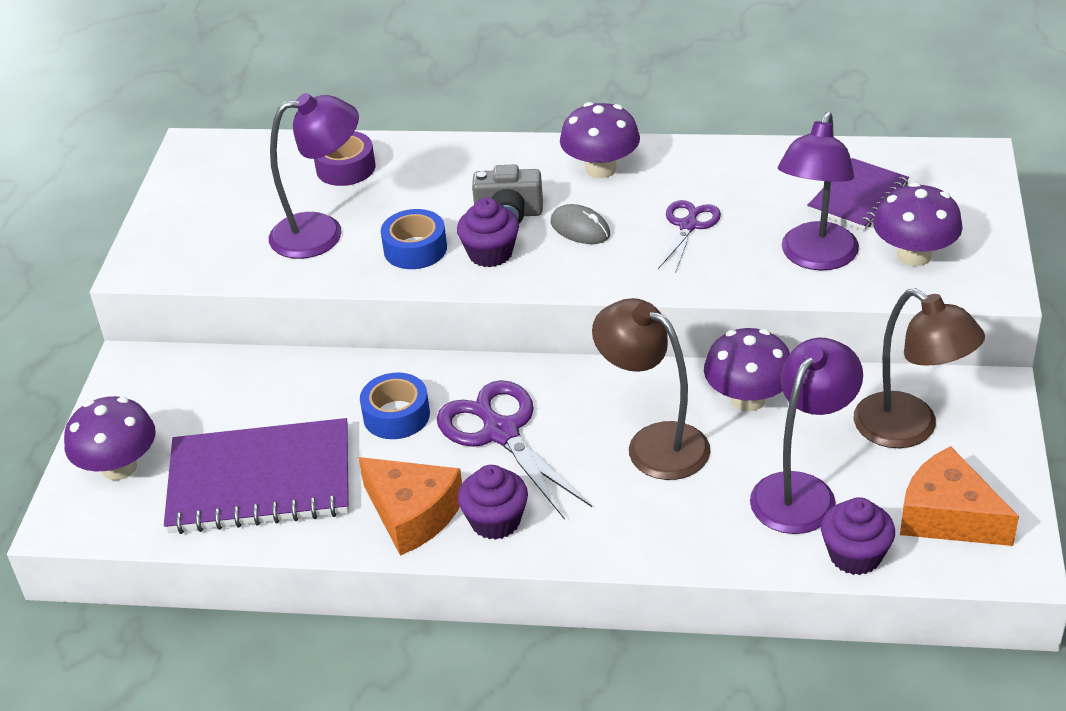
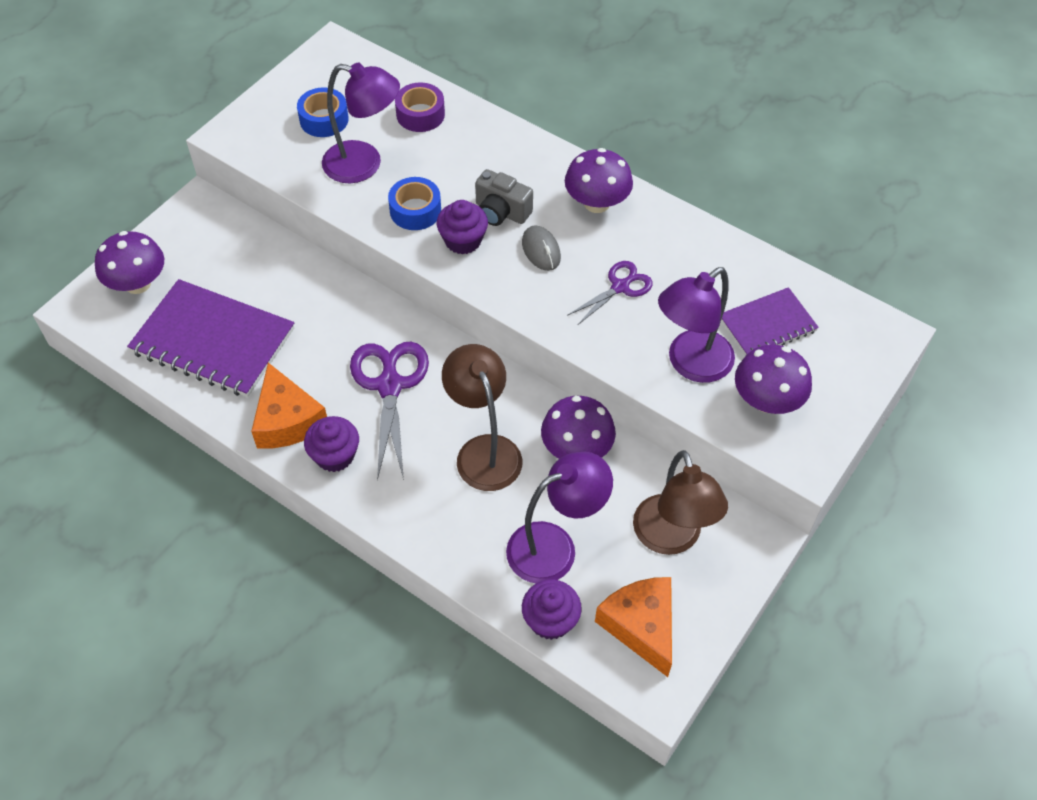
camera: 25 degrees right, 15 degrees up
(396, 415) = (333, 334): blue tape -> blue tape (324, 119)

